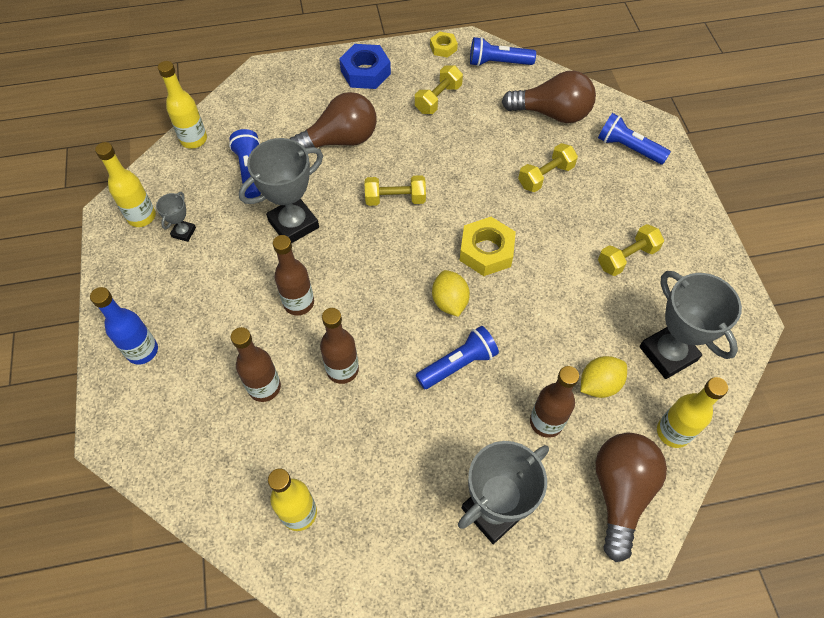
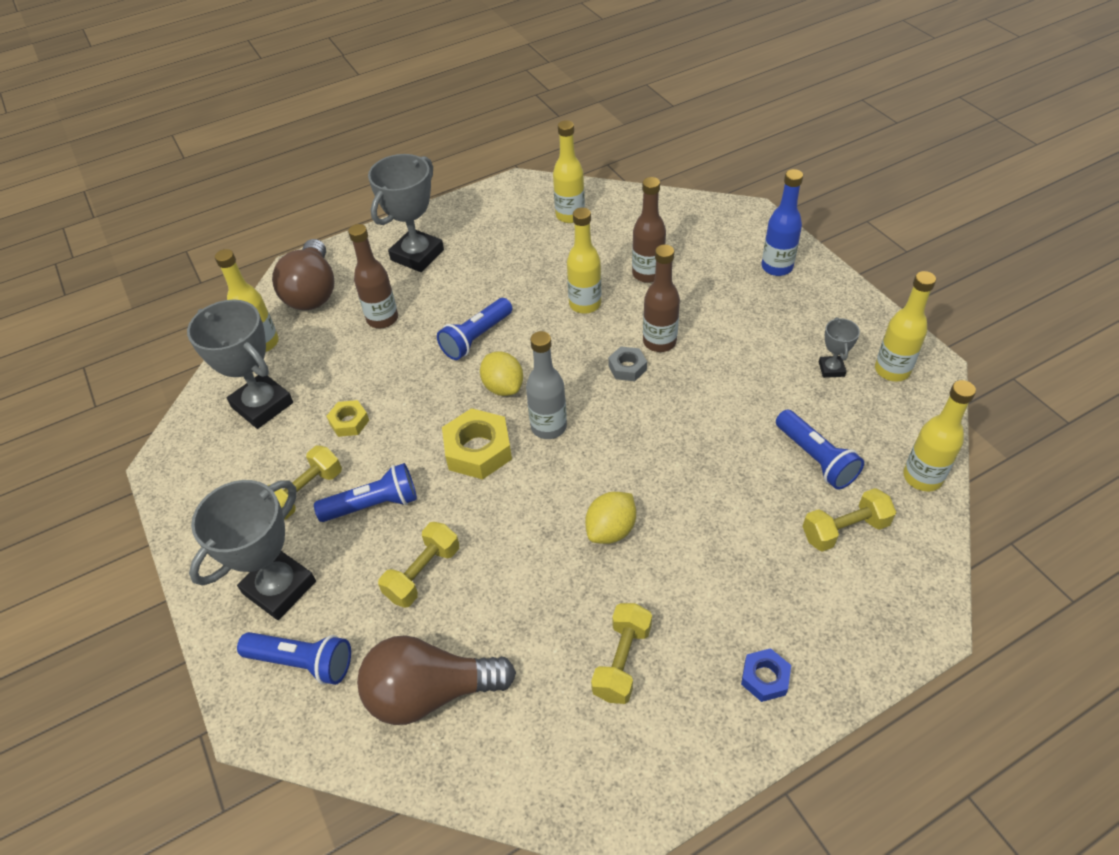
camera: 165 degrees right, 10 degrees down
(293, 224) = (717, 413): grey trophy -> grey trophy (279, 587)
(339, 286) = (627, 368): none -> grey nut
(340, 140) = (729, 539): brown light bulb -> none
(342, 369) = (585, 304): brown bottle -> yellow bottle
(365, 72) = (765, 678): blue nut -> blue nut, size x0.57
(395, 199) = (613, 479): yellow dumbbell -> yellow dumbbell (844, 530)
(425, 253) = (548, 427): none -> grey bottle
(443, 48) = (659, 786): yellow nut -> yellow nut (349, 422)
(498, 63) = (548, 781): blue flashlight -> blue flashlight (373, 504)
(599, 384) = (334, 360): yellow lemon -> yellow lemon (611, 530)

